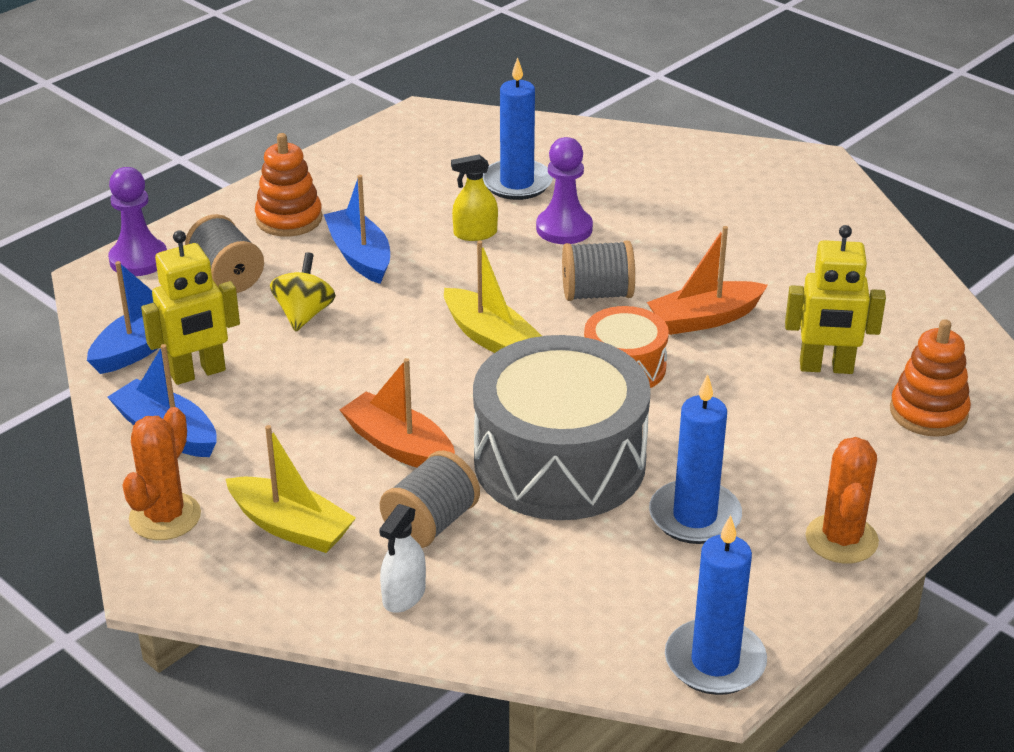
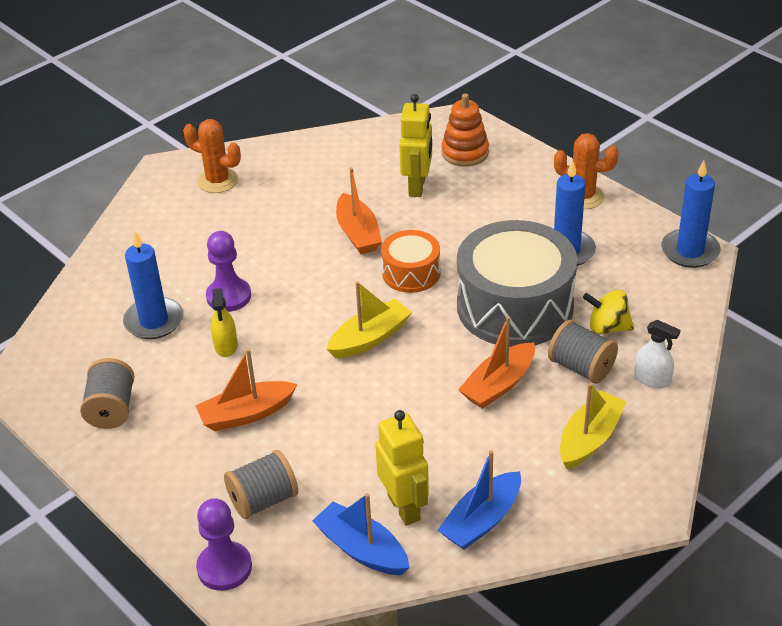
camera: 85 degrees left, 5 degrees up
(165, 517) = (583, 511): orange cactus -> orange cactus (217, 181)
(289, 219) = (177, 463): orange stacking toy -> none
(304, 314) = (327, 445): yellow spinning top -> yellow spinning top (607, 327)
(360, 256) = (246, 414): blue boat -> orange boat
(597, 294) = (320, 282): grey spool -> grey spool (111, 409)

